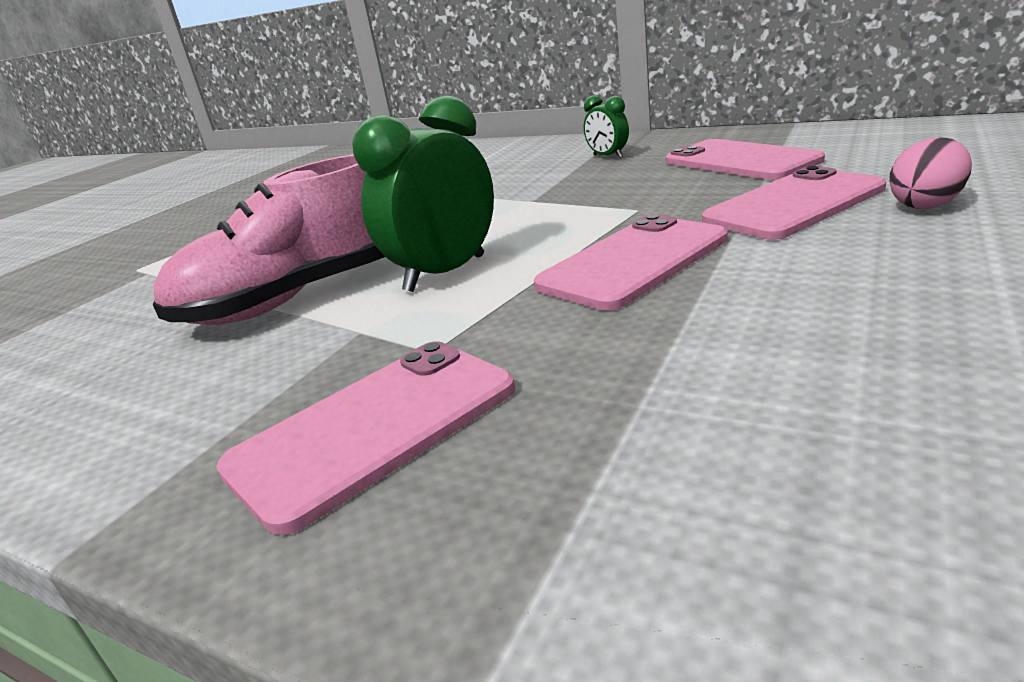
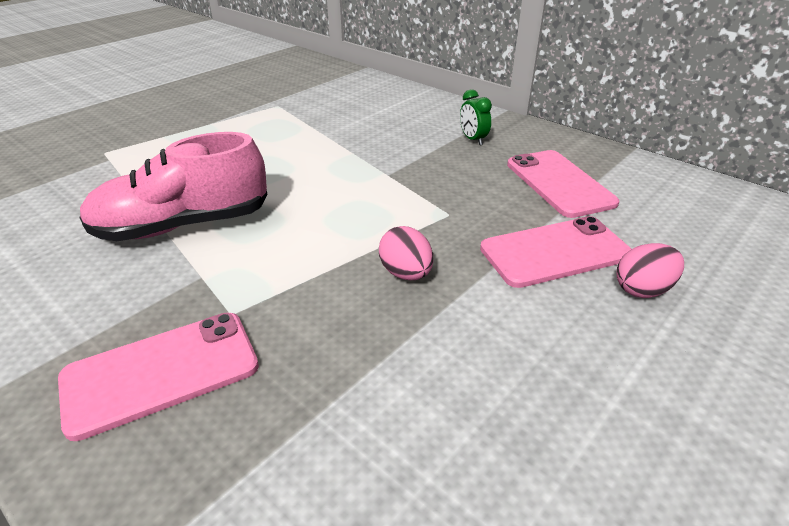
camera: 10 degrees right, 10 degrees up
(445, 273) = (284, 236): green clock -> none
(633, 262) = (406, 273): pink phone -> pink egg

